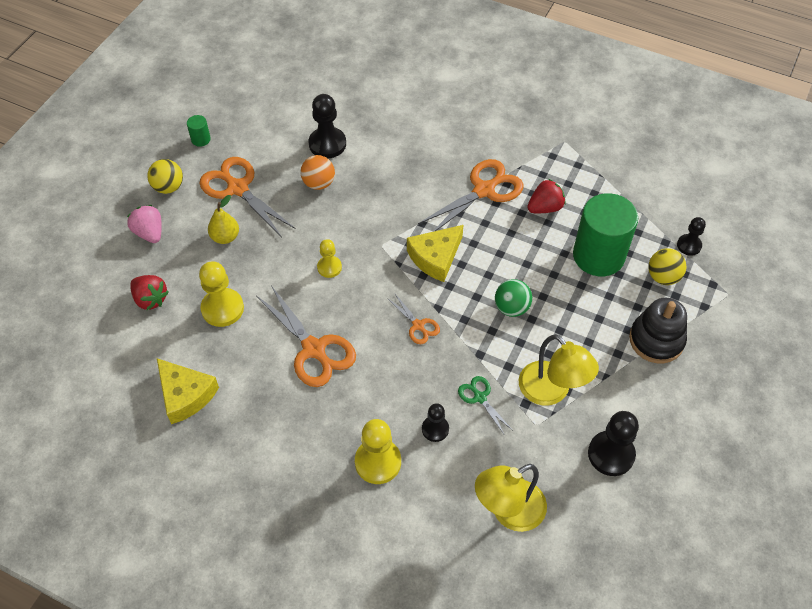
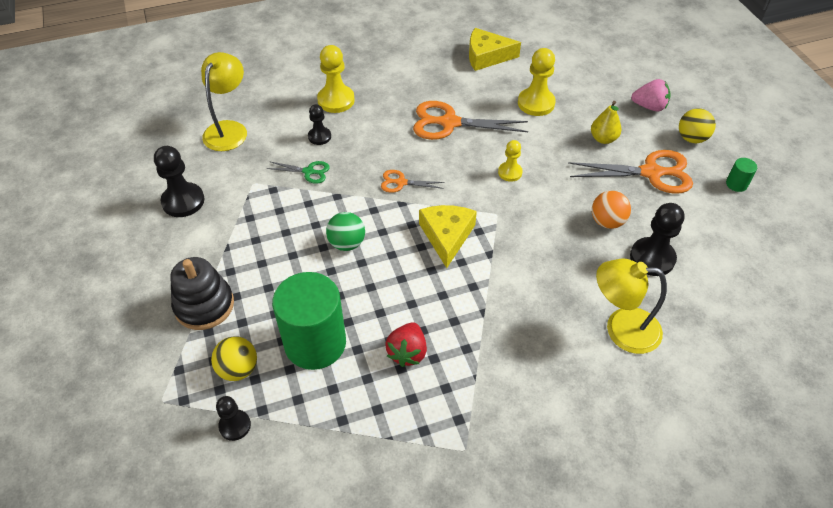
camera: 135 degrees right, 5 degrees down
(150, 299) = (583, 78): red strawberry -> none
(484, 190) = (478, 325): orange scissors -> none
(551, 391) = (260, 209): yellow lamp -> yellow lamp (621, 329)

